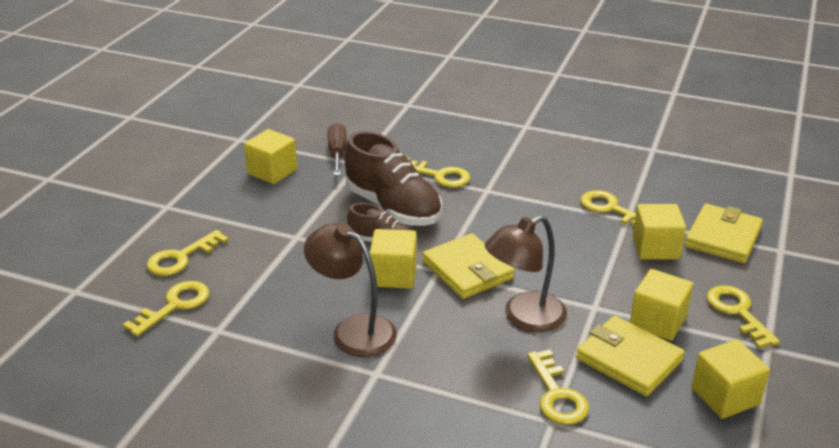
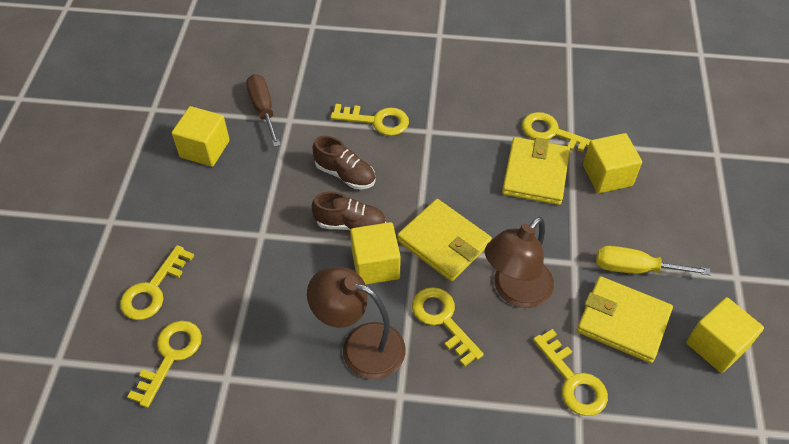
camera: 15 degrees left, 20 degrees up
(393, 208) = (345, 174): brown shoe -> brown shoe, size x0.55
(657, 321) = (635, 268): yellow cube -> yellow screwdriver
(723, 237) = (663, 149): yellow wallet -> yellow wallet (535, 174)
(737, 312) = (700, 241): yellow key -> yellow key (442, 320)

